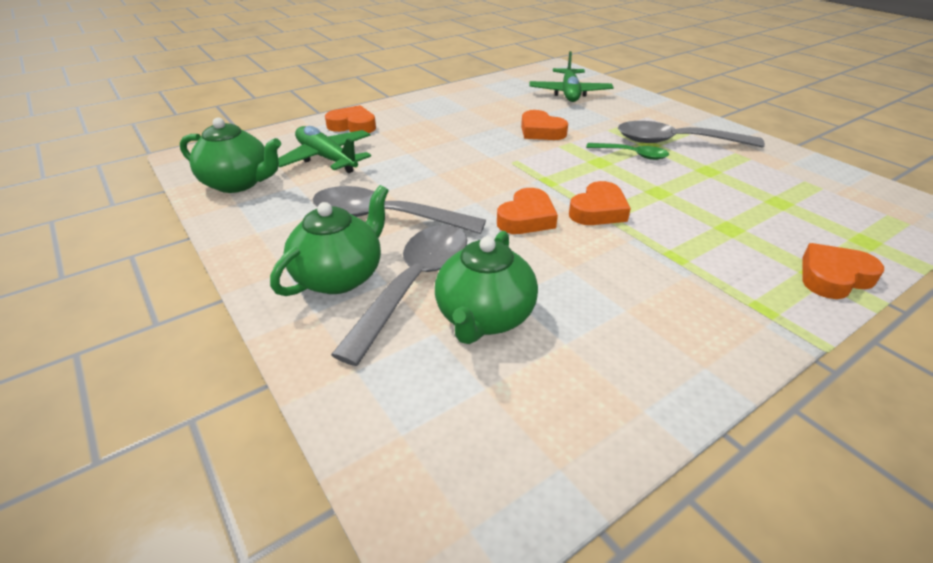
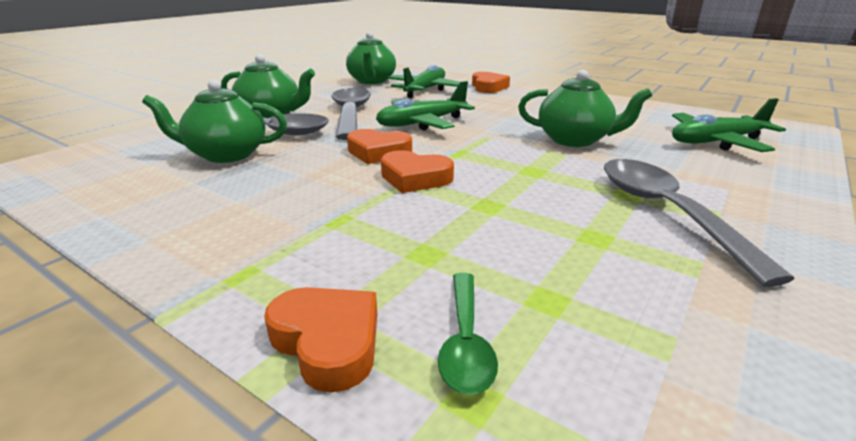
camera: 70 degrees right, 10 degrees down
(453, 182) = (422, 123): none -> green plane
(541, 131) = (575, 140): orange heart -> green teapot
(632, 155) = (578, 186): green spoon -> green spoon (465, 342)

